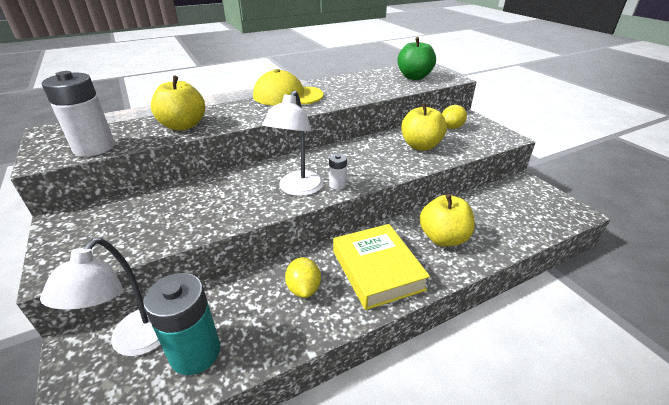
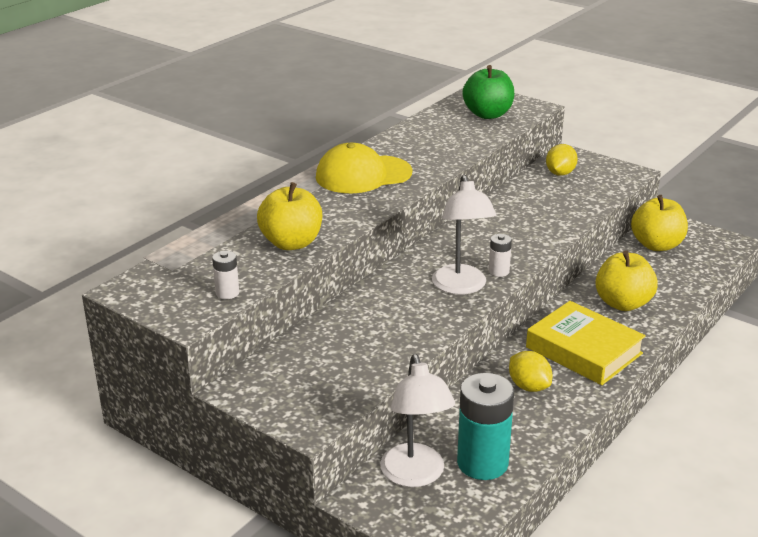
camera: 25 degrees left, 5 degrees down
(94, 148) = (227, 293): white battery -> white battery, size x0.48
(420, 146) = (545, 205): yellow apple -> yellow apple (656, 245)

